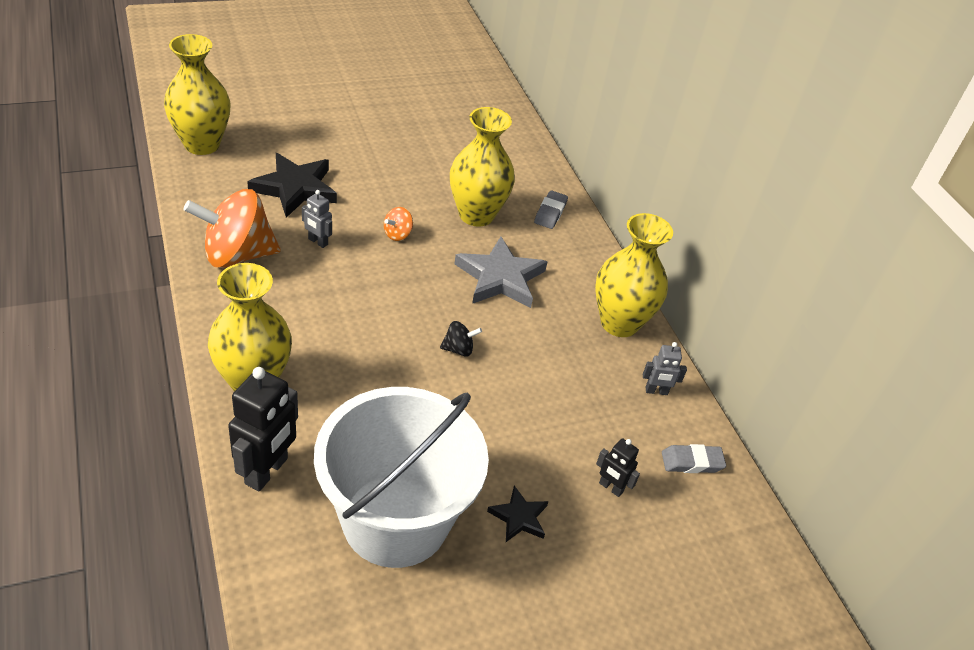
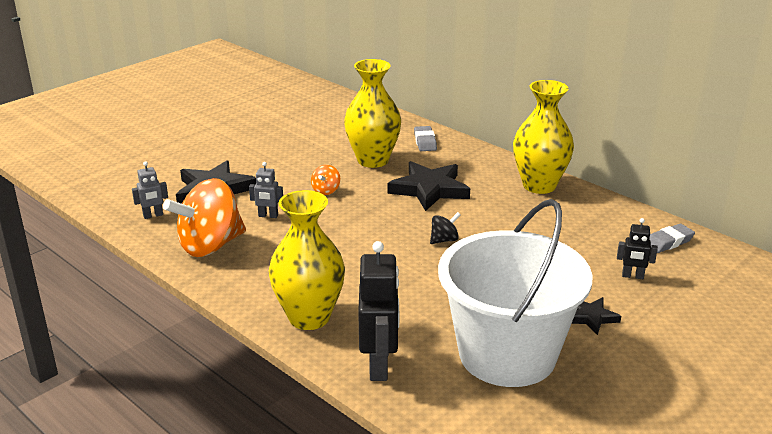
camera: 20 degrees left, 15 degrees down
(202, 144) = (105, 189): yellow vase -> none
(500, 278) = (429, 189): grey star -> black star
(656, 391) = (604, 213): grey robot -> grey robot (153, 215)

